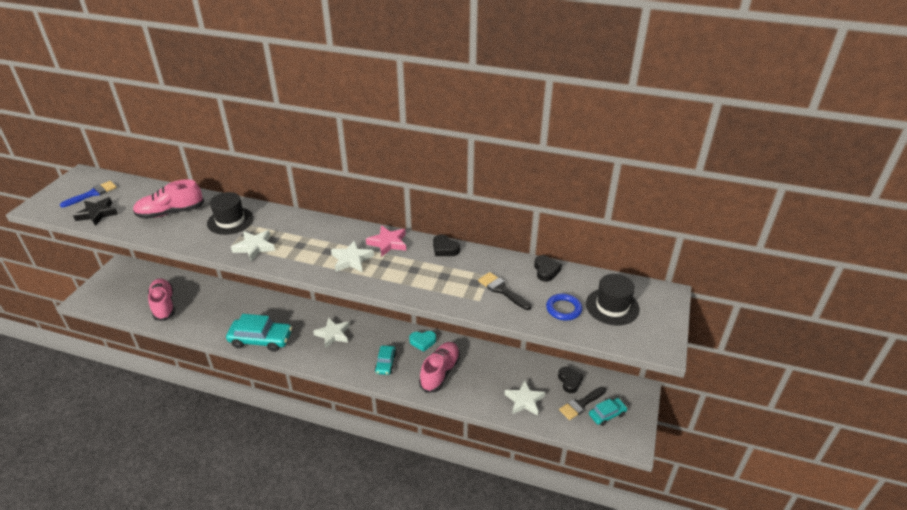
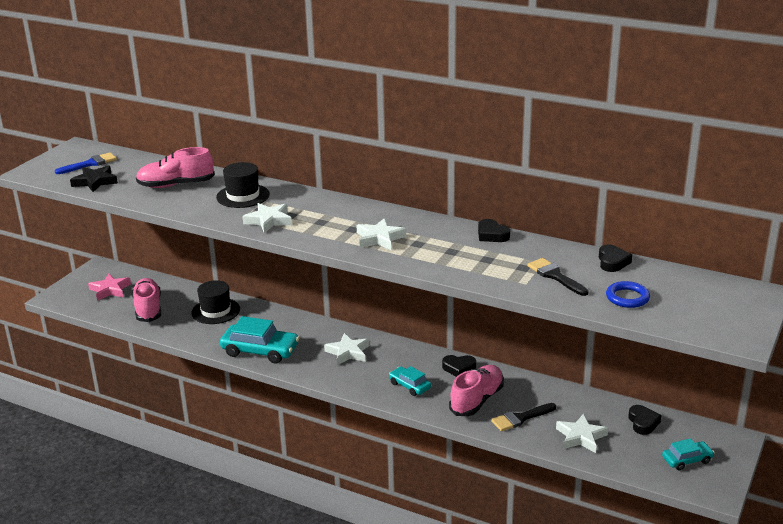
camera: 10 degrees right, 10 degrees down
(385, 363) = (409, 386): turquoise car -> turquoise car turned 120 degrees clockwise
(388, 243) = (424, 226): pink star -> pink star (110, 290)
(423, 342) = (459, 368): turquoise heart -> black heart
(581, 404) = (654, 447): black brush -> black brush (520, 418)
(612, 306) = (688, 299): black hat -> black hat (215, 311)

